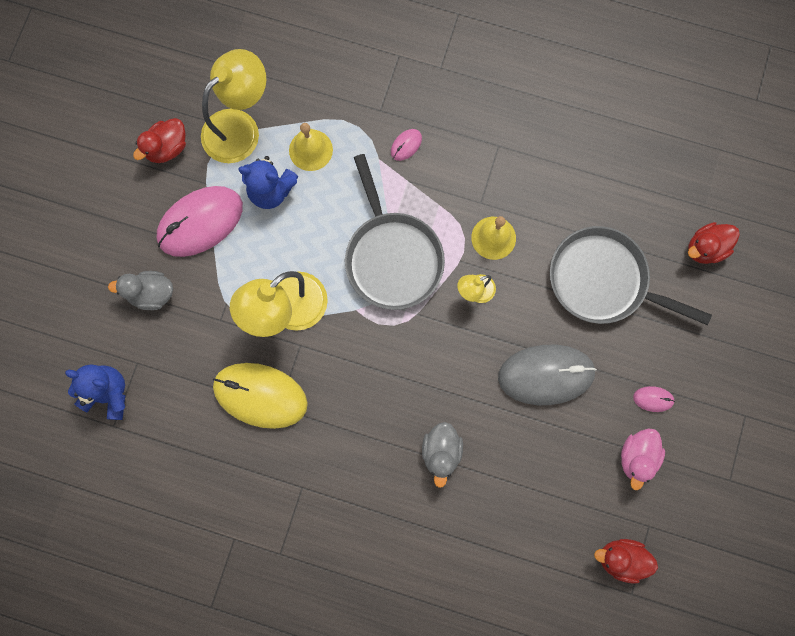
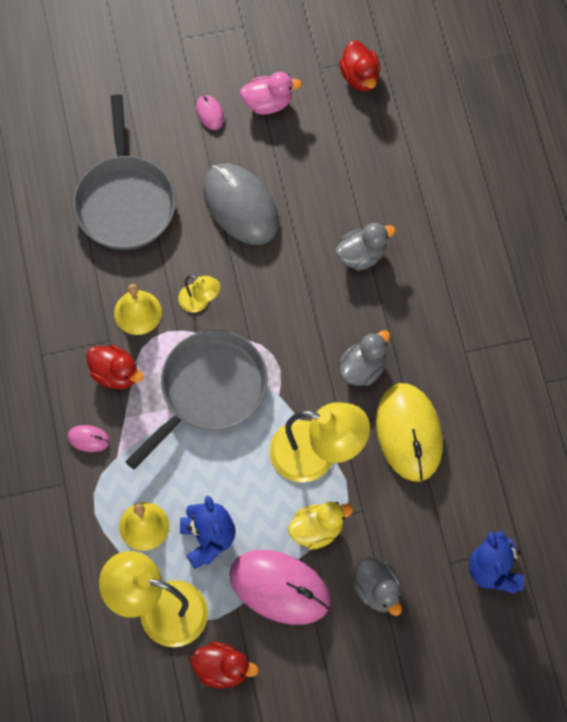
camera: 120 degrees left, 10 degrees down
(227, 276) = (317, 530): none -> yellow duck
(338, 391) = (363, 368): none -> grey duck
(705, 248) = (45, 133): red duck -> red duck (115, 374)

